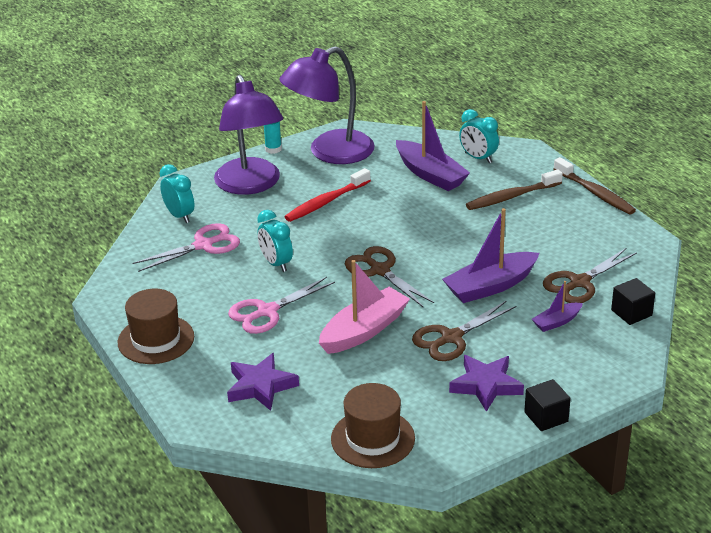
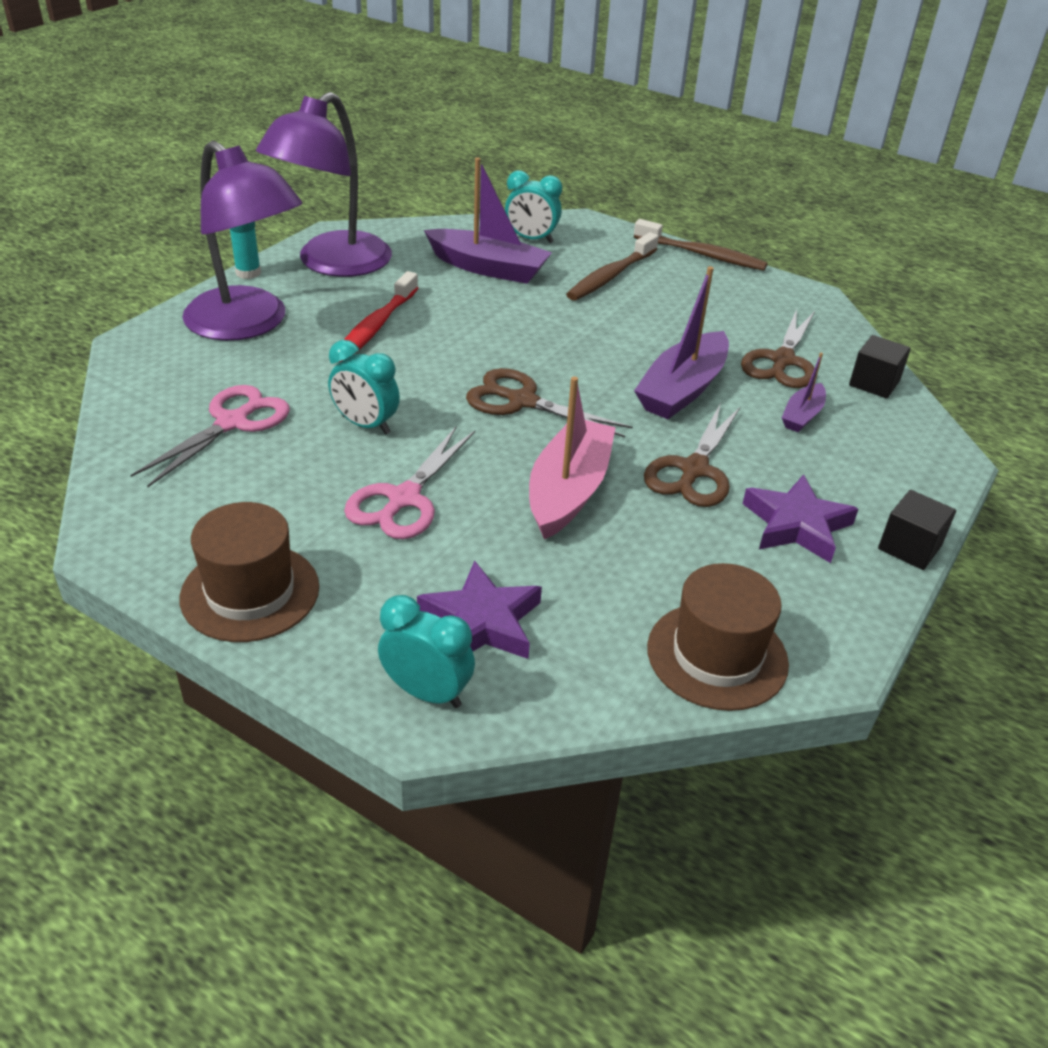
camera: 30 degrees left, 5 degrees up
(179, 216) = (164, 388): turquoise clock -> turquoise clock (427, 692)

